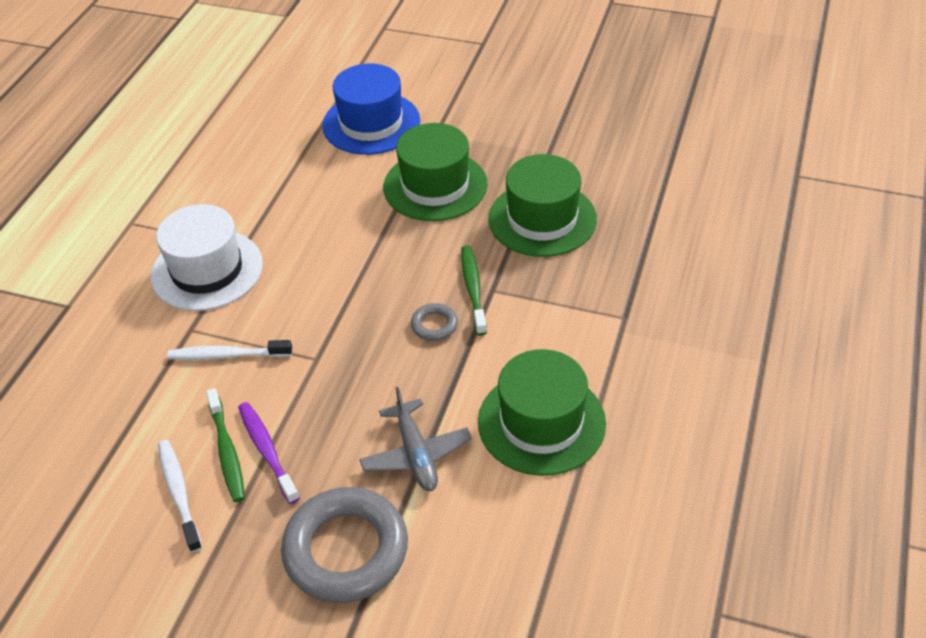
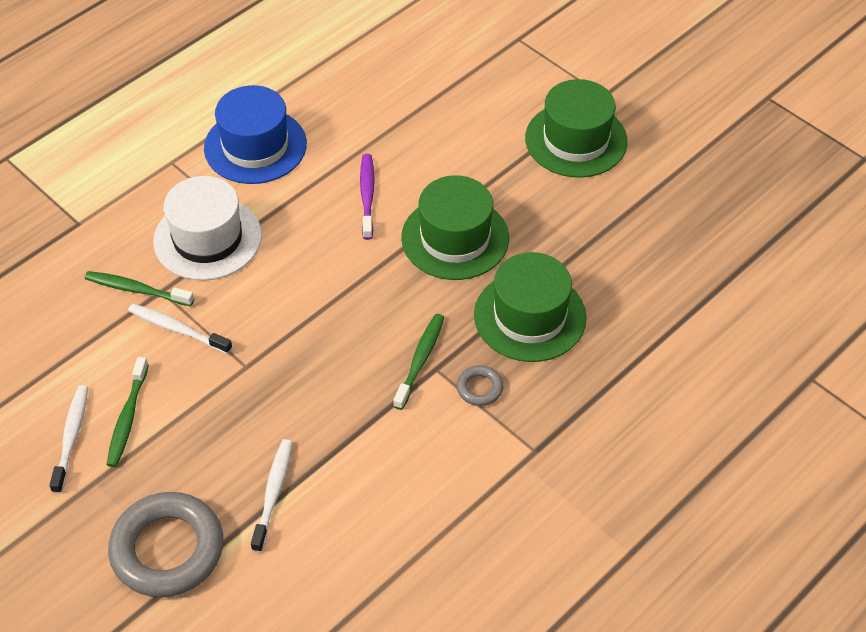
camera: 25 degrees right, 5 degrees up
(164, 338) = (137, 290): none -> green toothbrush
(267, 451) = (158, 433): purple toothbrush -> purple toothbrush (367, 196)
(371, 123) = (439, 145): blue hat -> blue hat (255, 146)
(416, 454) = (273, 493): grey plane -> white toothbrush
(434, 325) = (364, 380): grey ring -> grey ring (479, 388)
(541, 422) = (394, 515): green hat -> green hat (576, 140)

